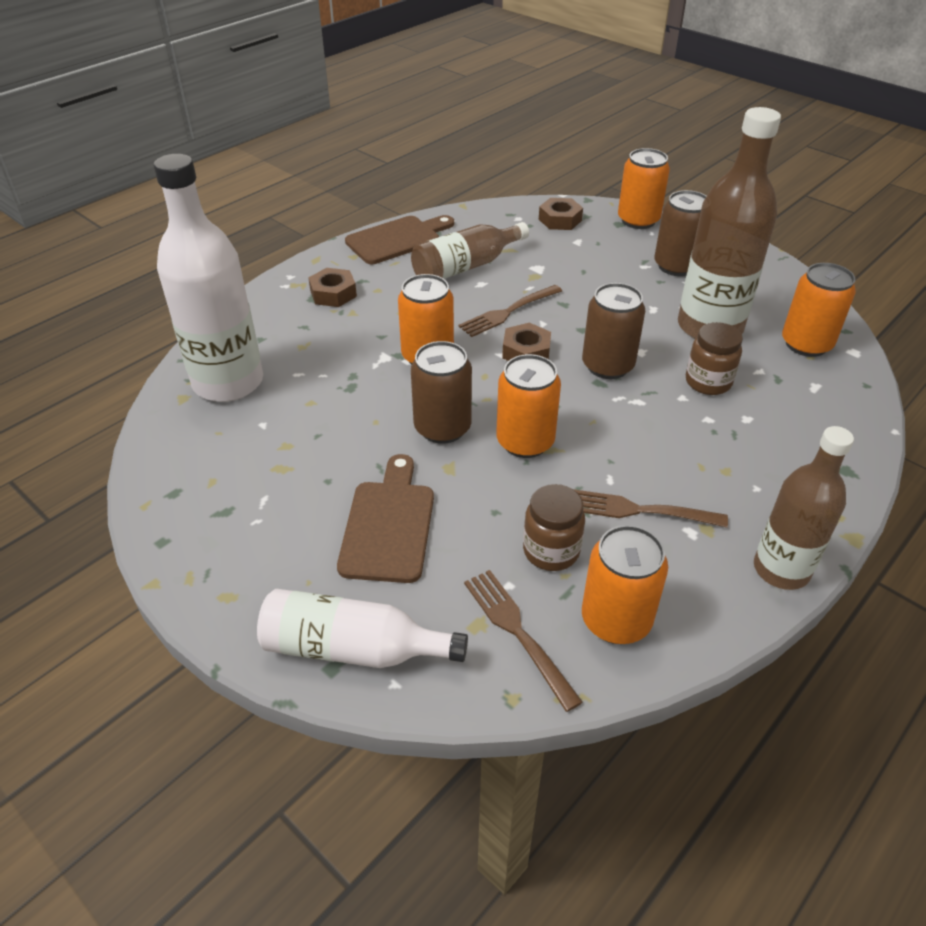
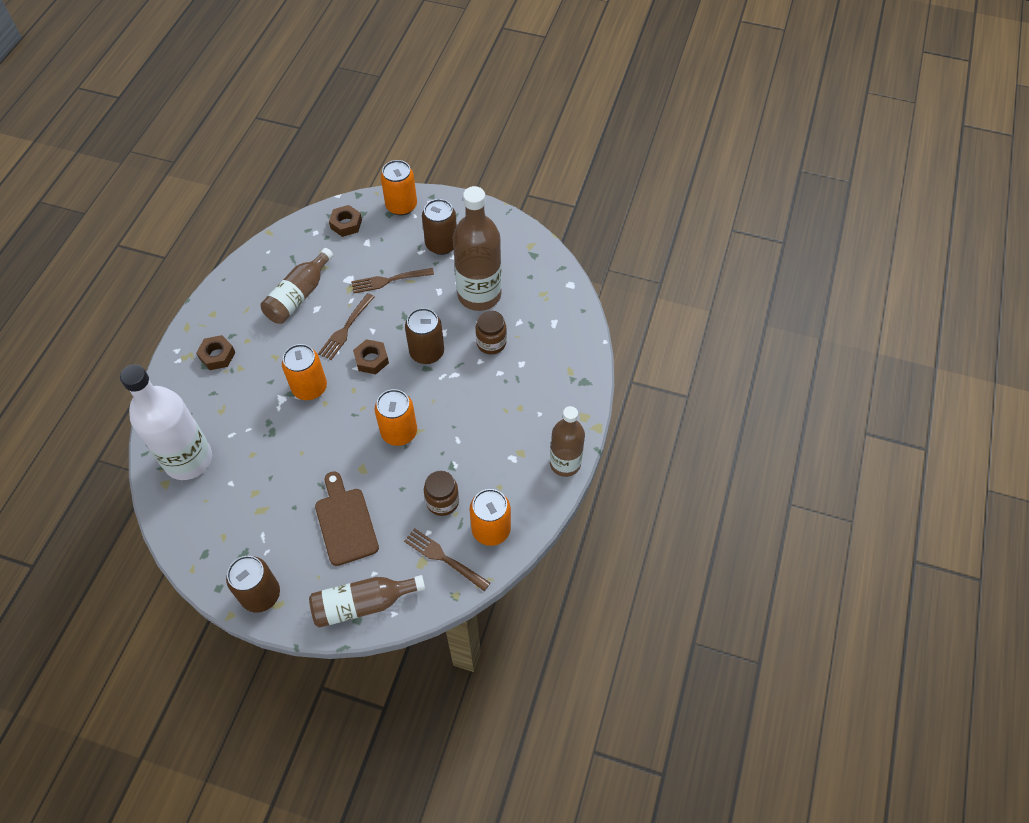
camera: 25 degrees left, 15 degrees up
(353, 648) = (363, 604): white bottle -> brown bottle
(397, 239) = (236, 285): brown cutting board -> none
(442, 428) = (345, 441): brown can -> brown can (261, 594)
(639, 510) = (481, 455): brown fork -> brown fork (389, 280)
(806, 344) = (541, 288): orange can -> none

